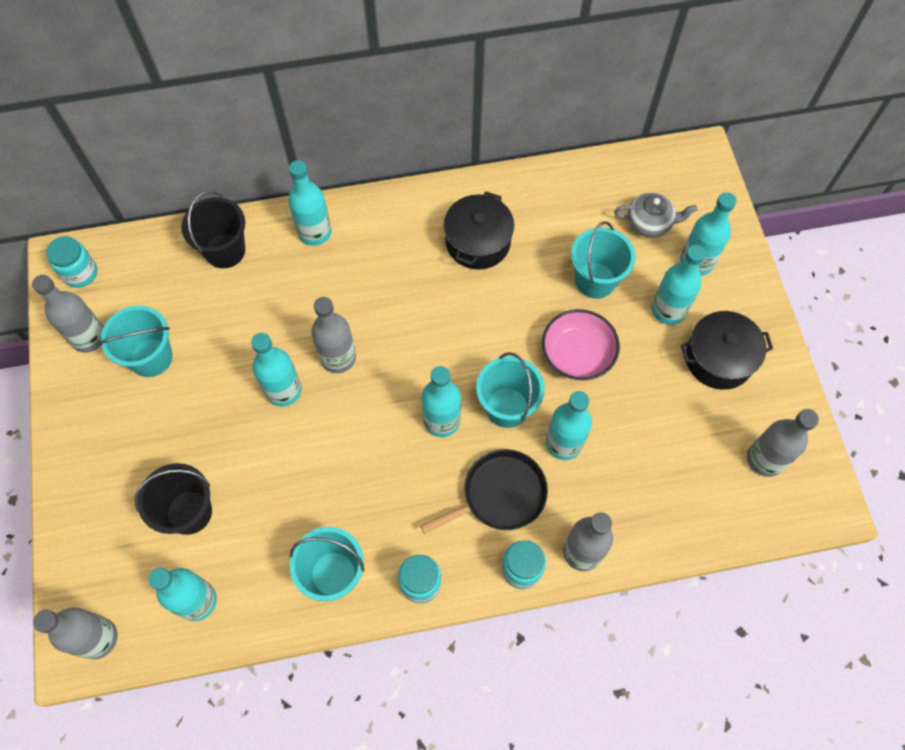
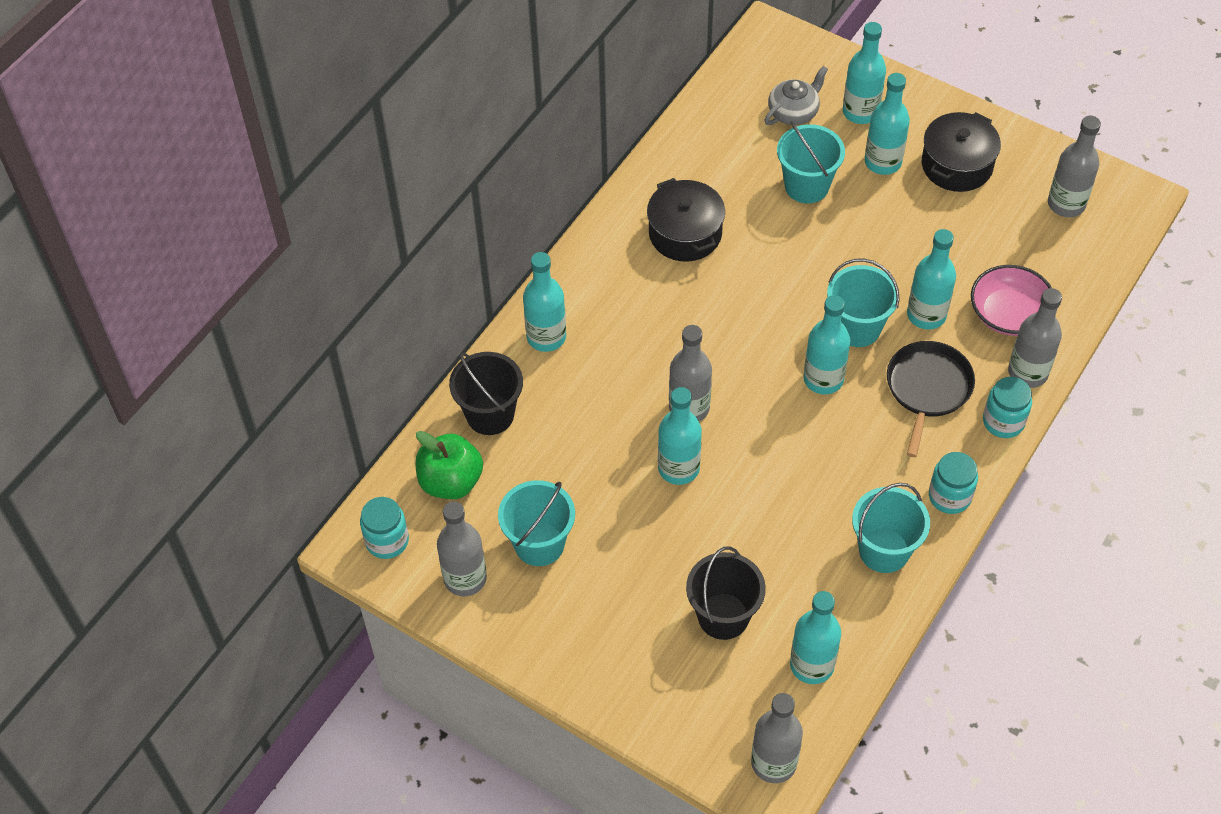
camera: 45 degrees left, 10 degrees down
(154, 271) = (451, 481): none -> green apple
(577, 354) = (859, 247): pink bowl -> pink bowl (1008, 314)

